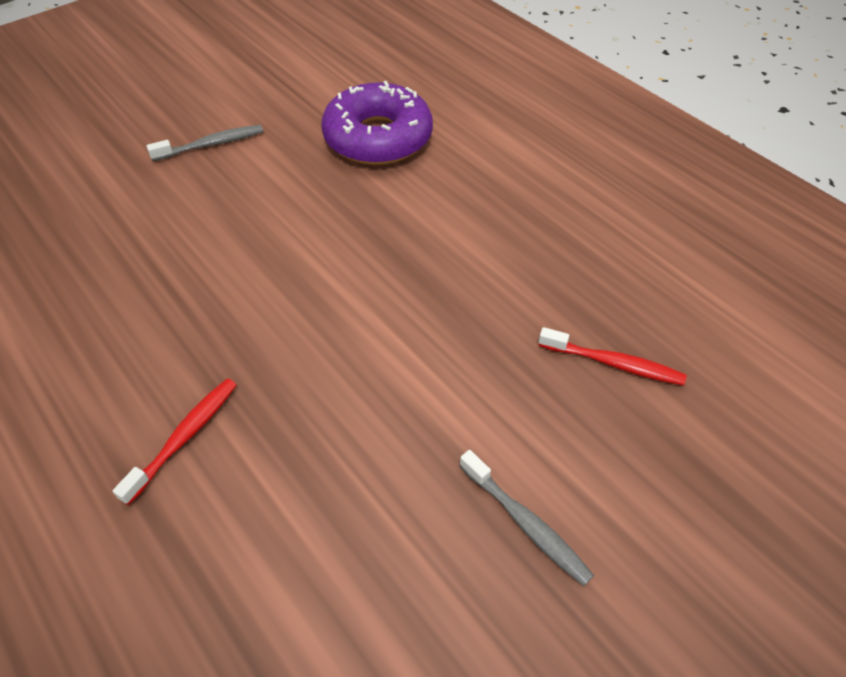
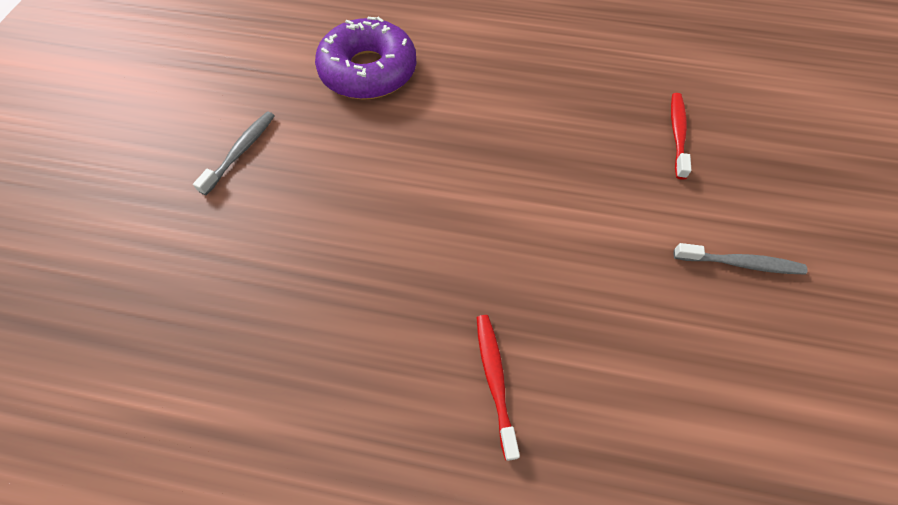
camera: 40 degrees left, 10 degrees up
(613, 363) = (677, 134): red toothbrush -> red toothbrush turned 60 degrees counterclockwise

